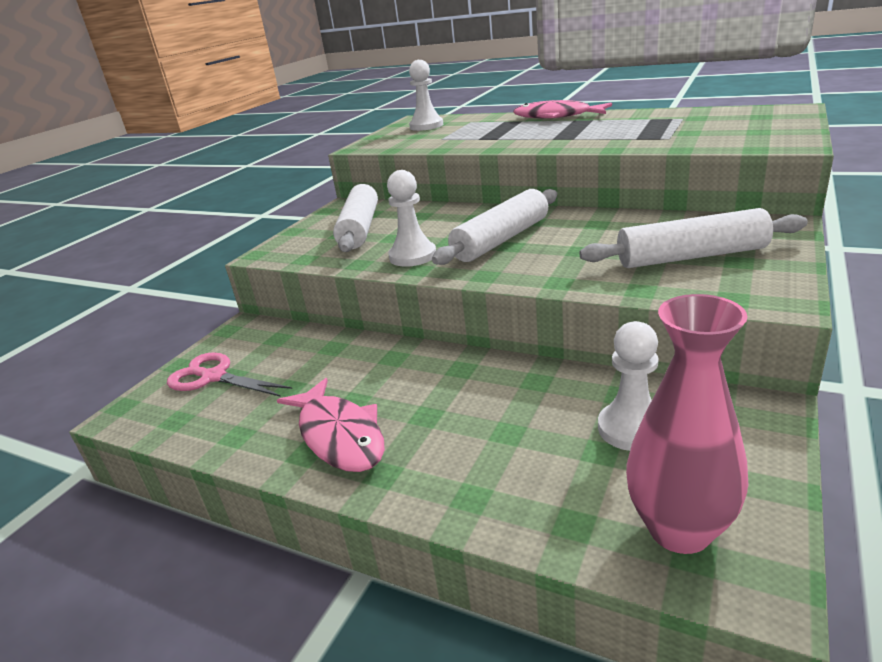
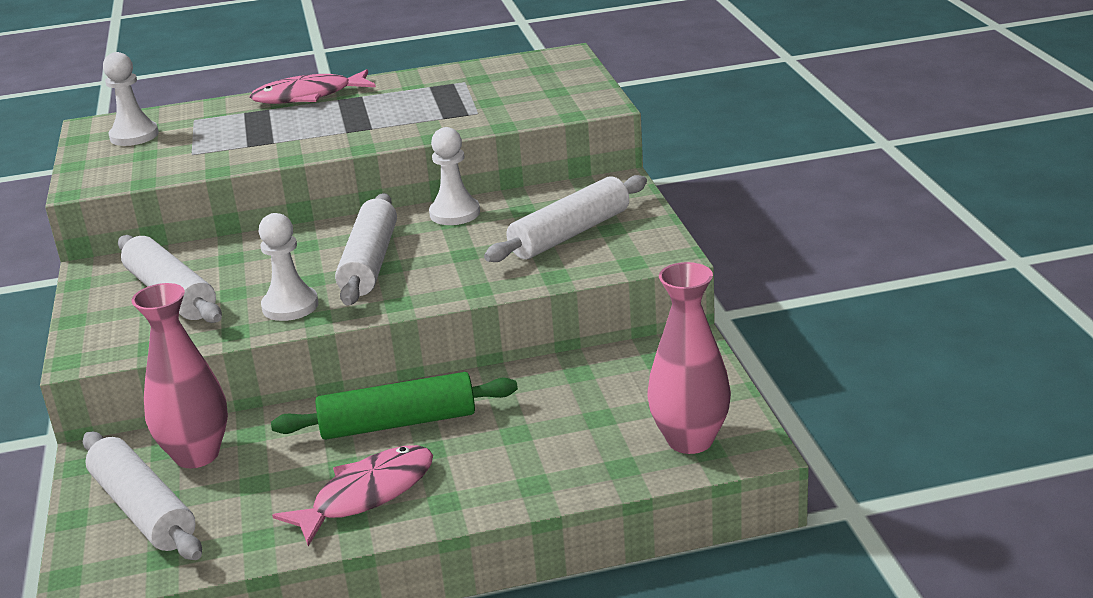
camera: 40 degrees left, 0 degrees up
(214, 377) = (144, 510): pink scissors -> white rolling pin
(287, 350) = (197, 455): none -> pink vase
(339, 435) = (367, 495): pink fish -> pink fish turned 60 degrees counterclockwise
(429, 380) = (398, 423): none -> green rolling pin
(632, 428) = (608, 393): white pawn -> white pawn (455, 213)

